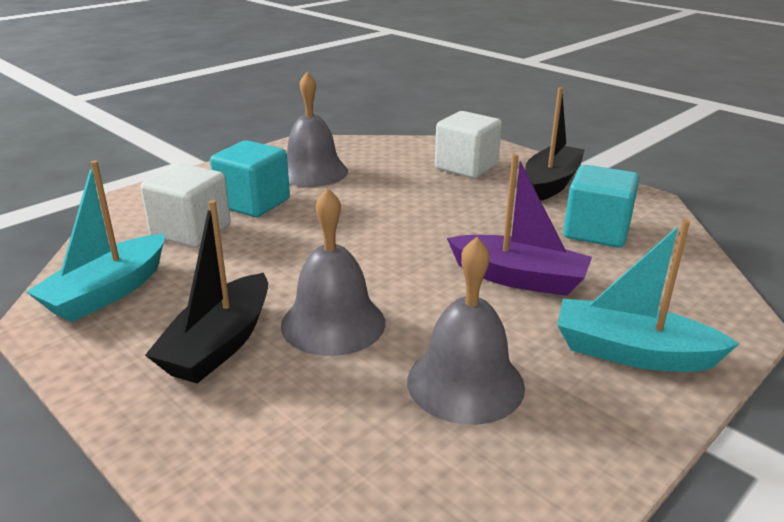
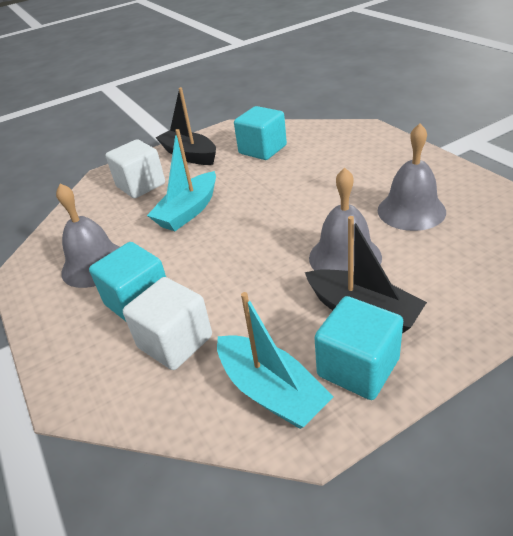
camera: 70 degrees left, 10 degrees up
(125, 345) = (358, 367): none -> turquoise cube
(518, 278) = (308, 182): purple boat -> none
(632, 353) = (388, 159): turquoise boat -> turquoise boat (188, 211)

